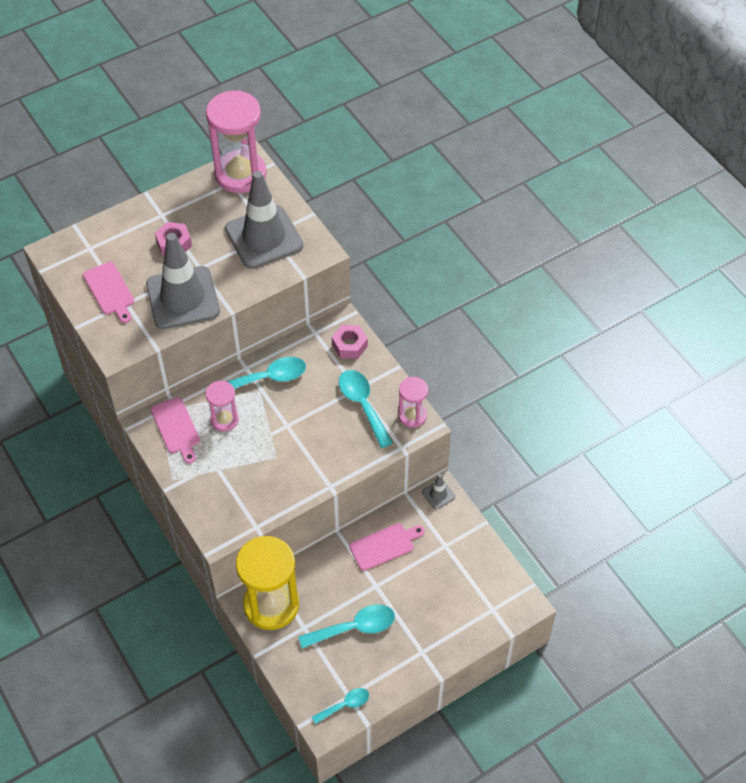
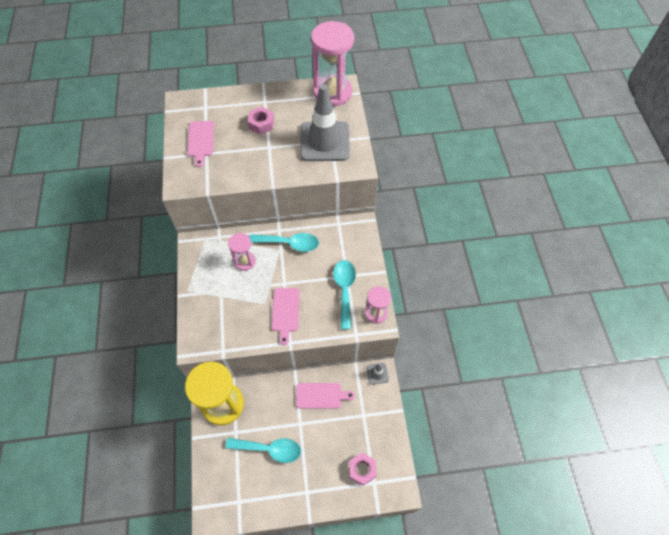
camera: 25 degrees right, 5 degrees up
(176, 428) = (210, 254): pink cutting board -> pink cutting board (285, 312)
(183, 298) = (245, 164): grey traffic cone -> none
(345, 705) = (232, 507): turquoise spoon -> none
(349, 345) = (357, 242): pink nut -> pink nut (362, 469)

